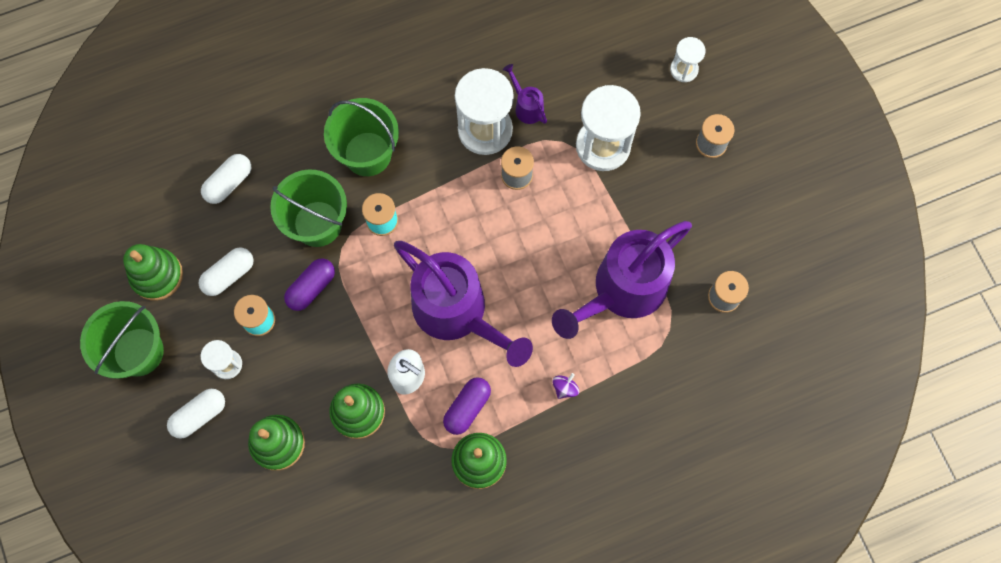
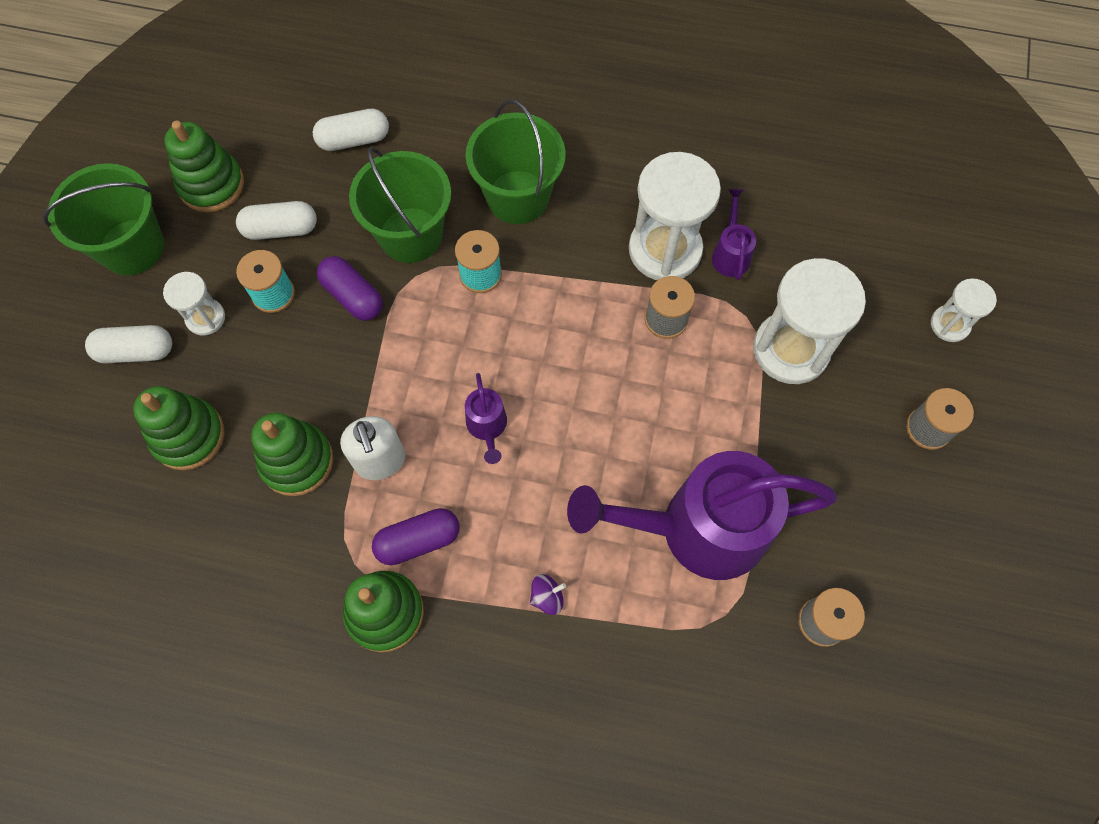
camera: 35 degrees right, 5 degrees down
(311, 287) = (353, 296): purple capsule -> purple capsule turned 60 degrees clockwise
(458, 314) = (487, 427): purple watering can -> purple watering can, size x0.41

